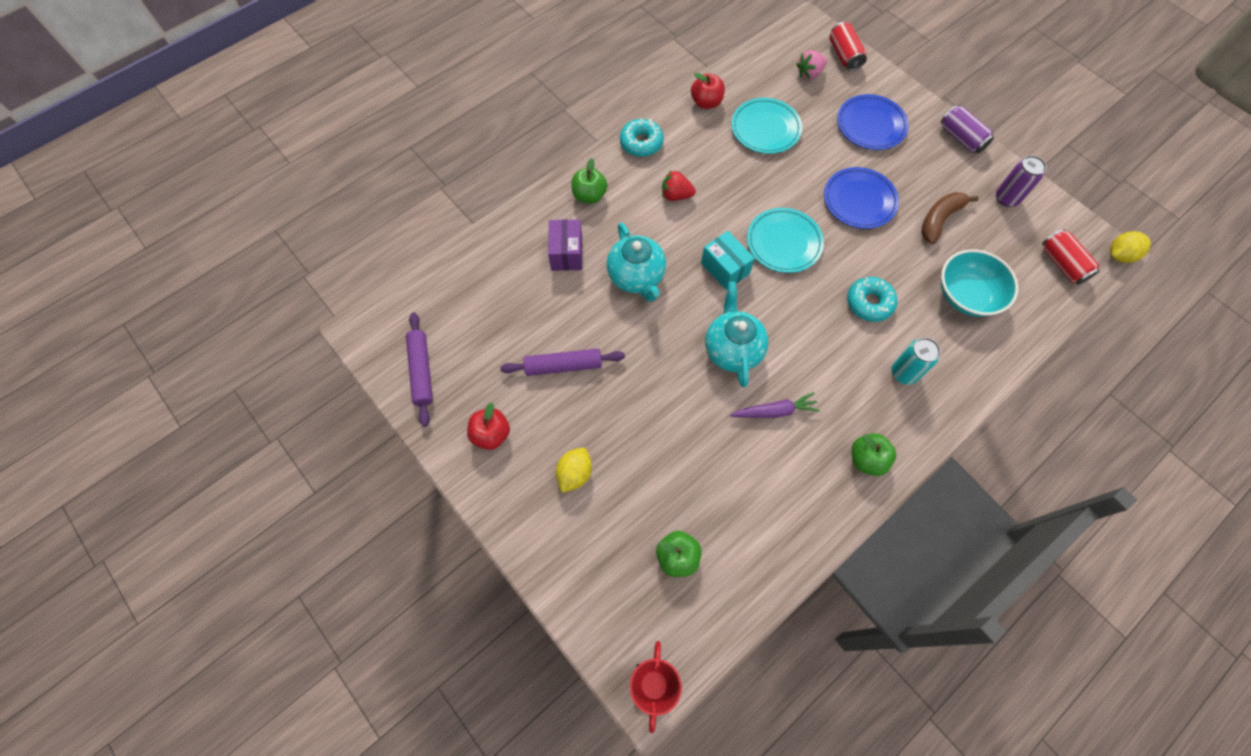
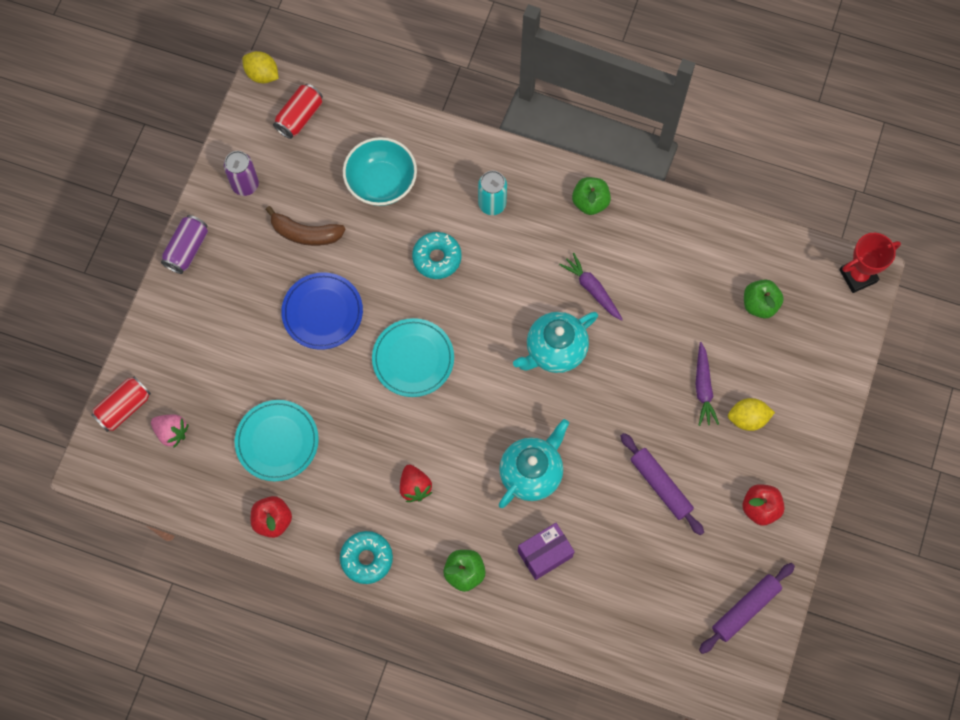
camera: 120 degrees left, 5 degrees up
(626, 452) = (703, 388): none -> purple carrot
(725, 268) = (474, 398): turquoise box -> none
(871, 125) = (215, 340): blue plate -> none

